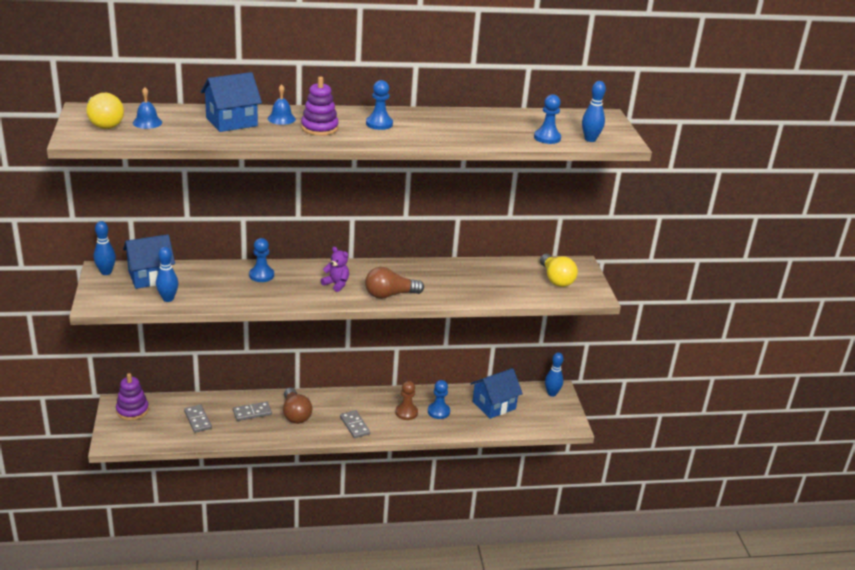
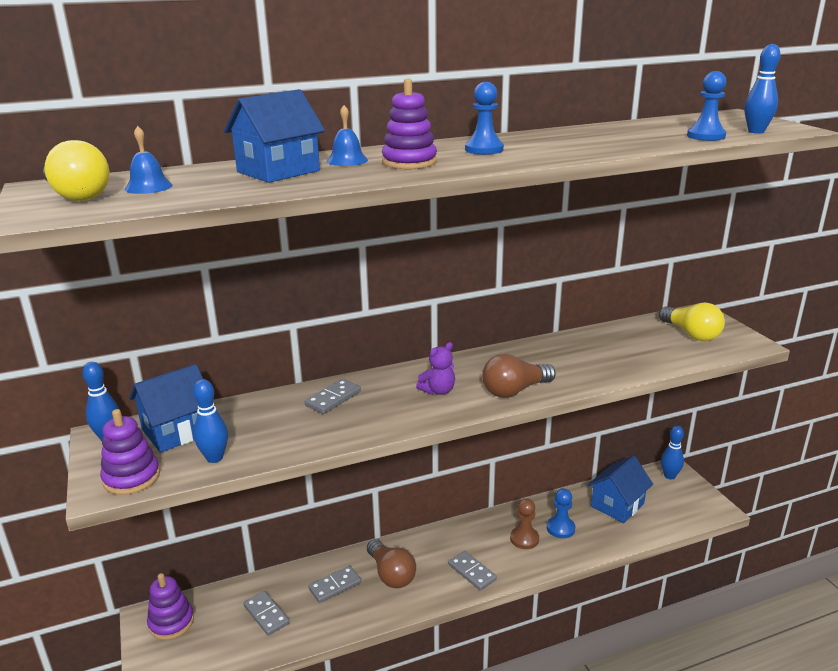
camera: 10 degrees left, 5 degrees down
(113, 300) = (131, 478): none -> purple stacking toy
(261, 275) = (333, 399): blue pawn -> grey domino
(336, 284) = (438, 391): purple teddy bear -> purple teddy bear turned 120 degrees clockwise

